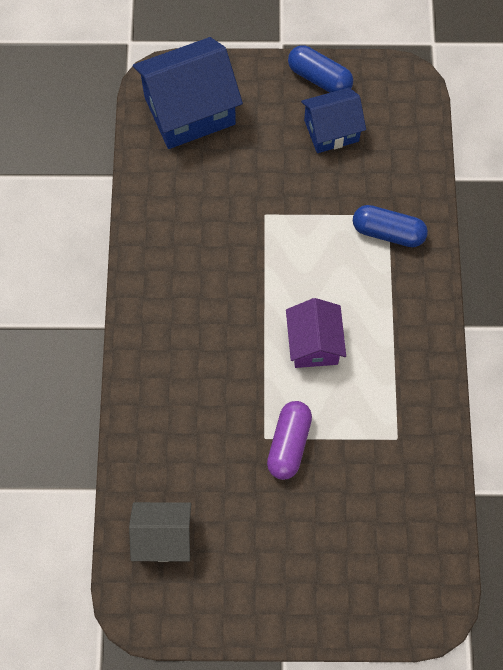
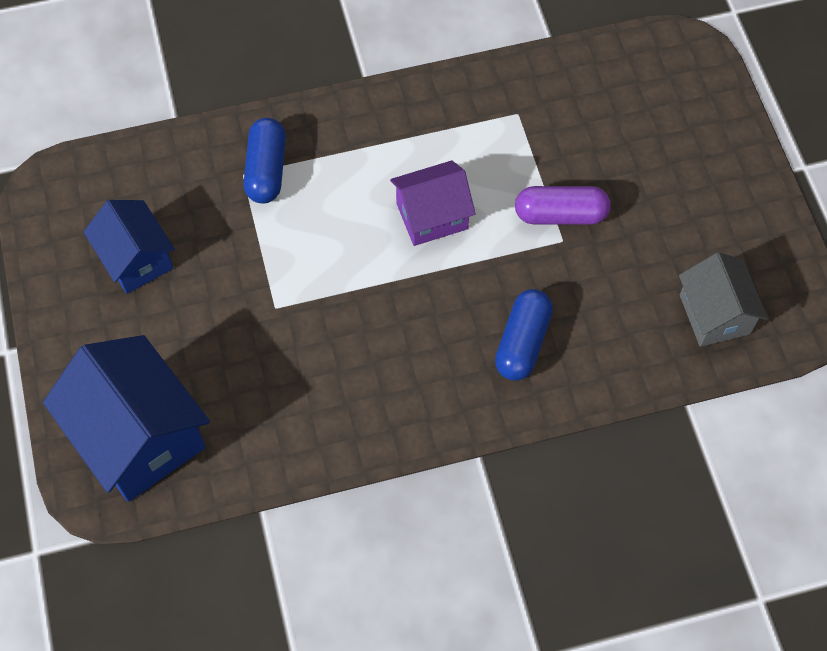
camera: 105 degrees left, 5 degrees down
(319, 78) = (58, 290): blue capsule -> blue capsule (522, 342)

